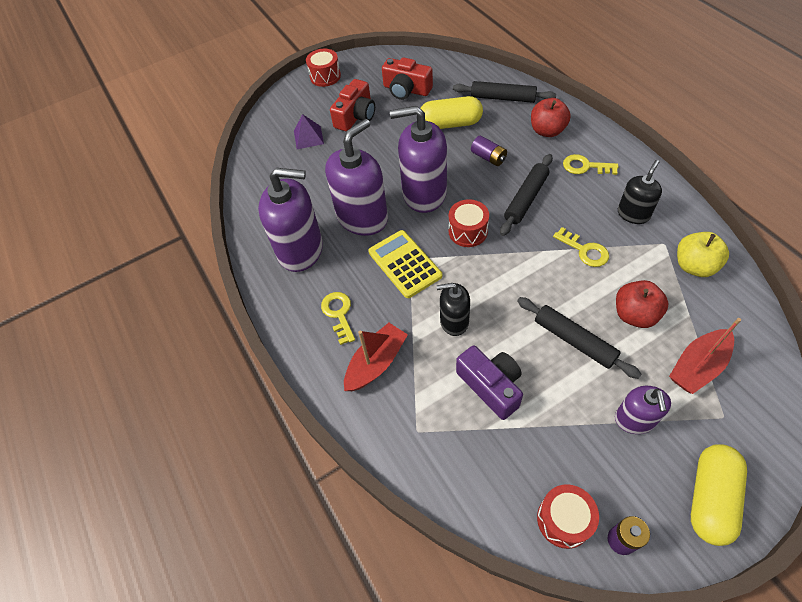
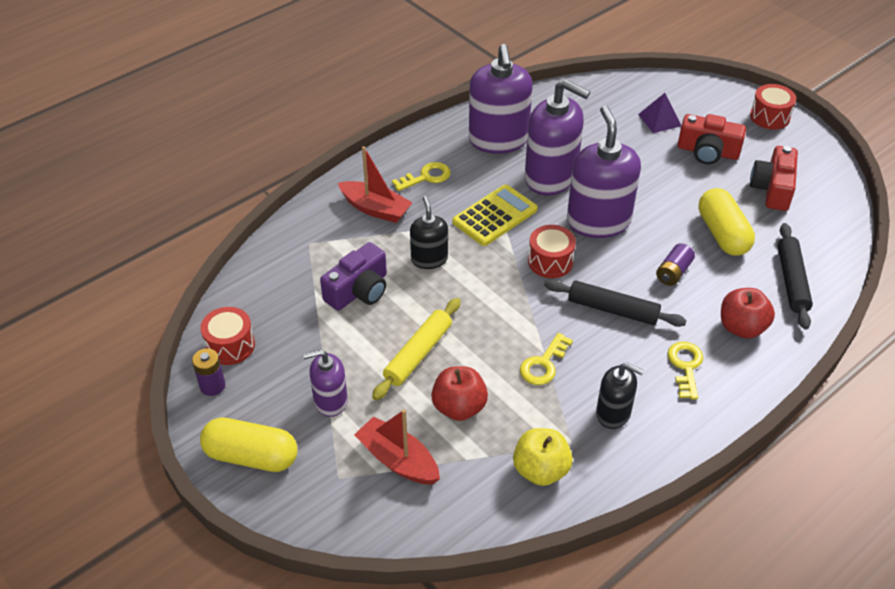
camera: 75 degrees right, 10 degrees down
(574, 341) = (418, 354): black rolling pin -> yellow rolling pin

